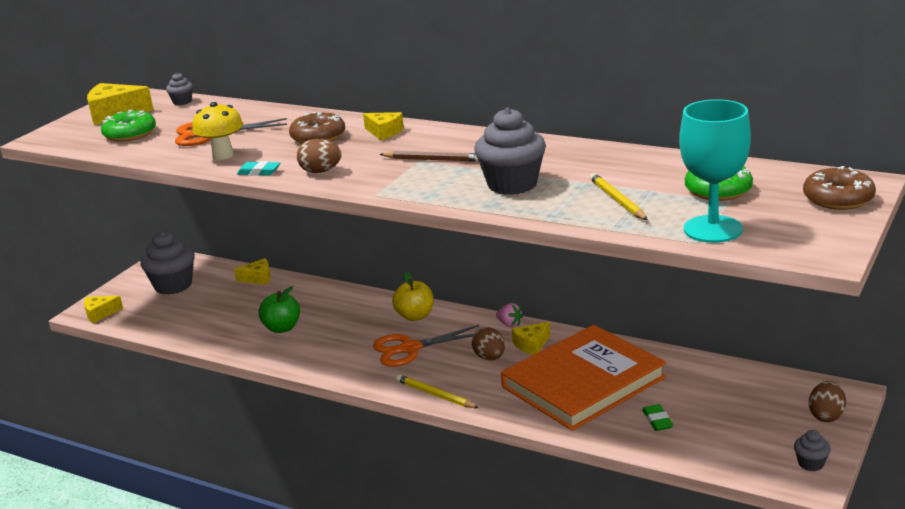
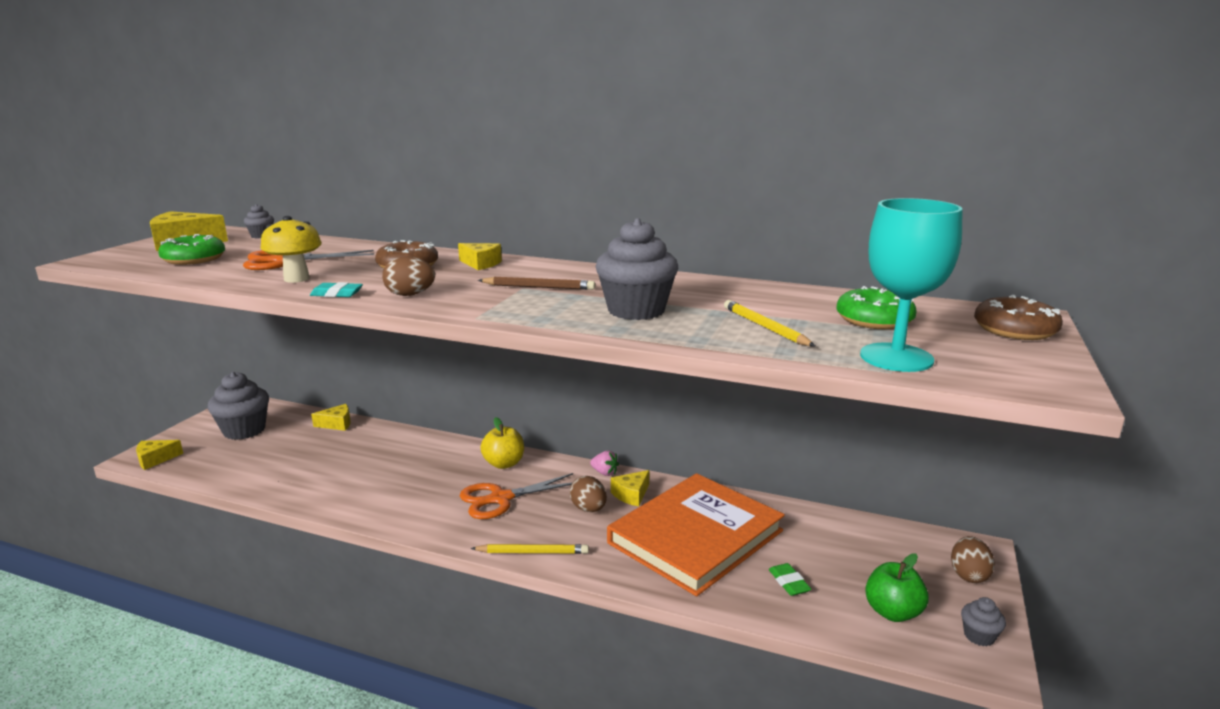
camera: 10 degrees left, 5 degrees down
(282, 328) = (359, 476): green apple -> green apple (892, 612)
(435, 394) = (533, 552): yellow pencil -> yellow pencil turned 150 degrees clockwise

